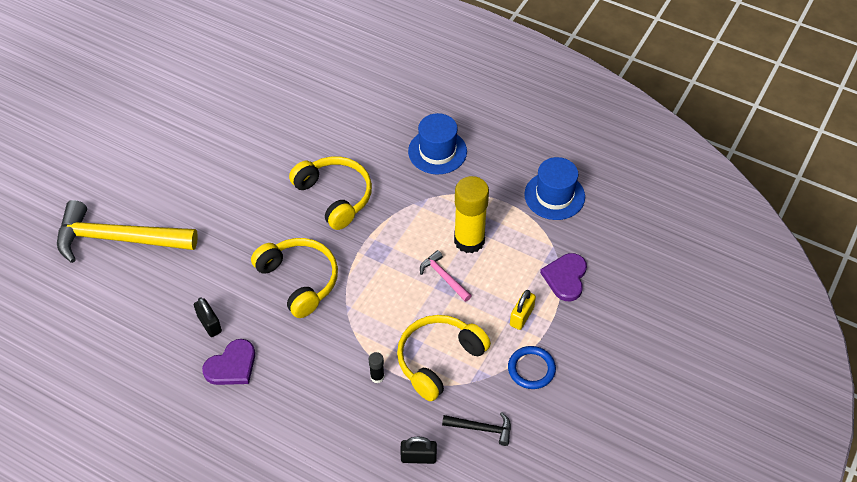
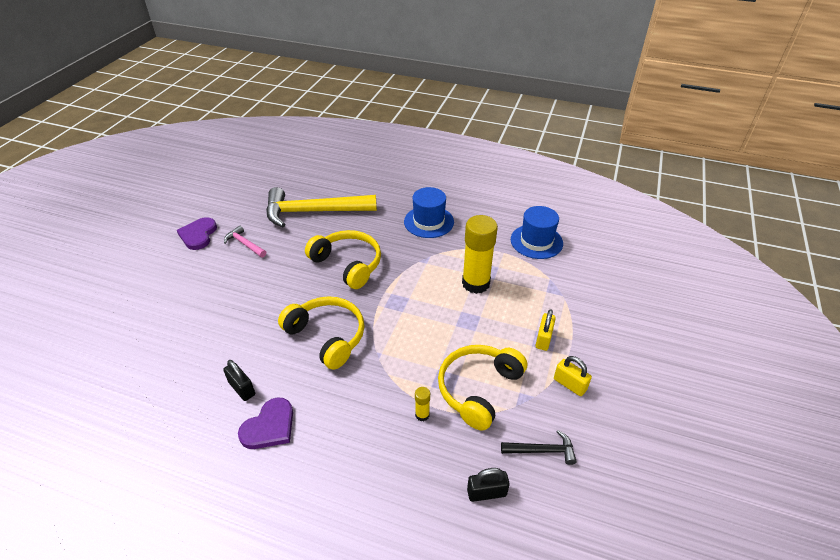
camera: 10 degrees left, 10 degrees down
(118, 239) = (145, 324): yellow hammer -> yellow hammer (314, 212)
(377, 377) = (422, 415): black glue stick -> yellow glue stick
(444, 277) = (462, 315): pink hammer -> pink hammer (245, 244)
(531, 369) = (569, 384): blue ring -> yellow padlock
(565, 277) = (570, 301): purple heart -> purple heart (198, 235)

